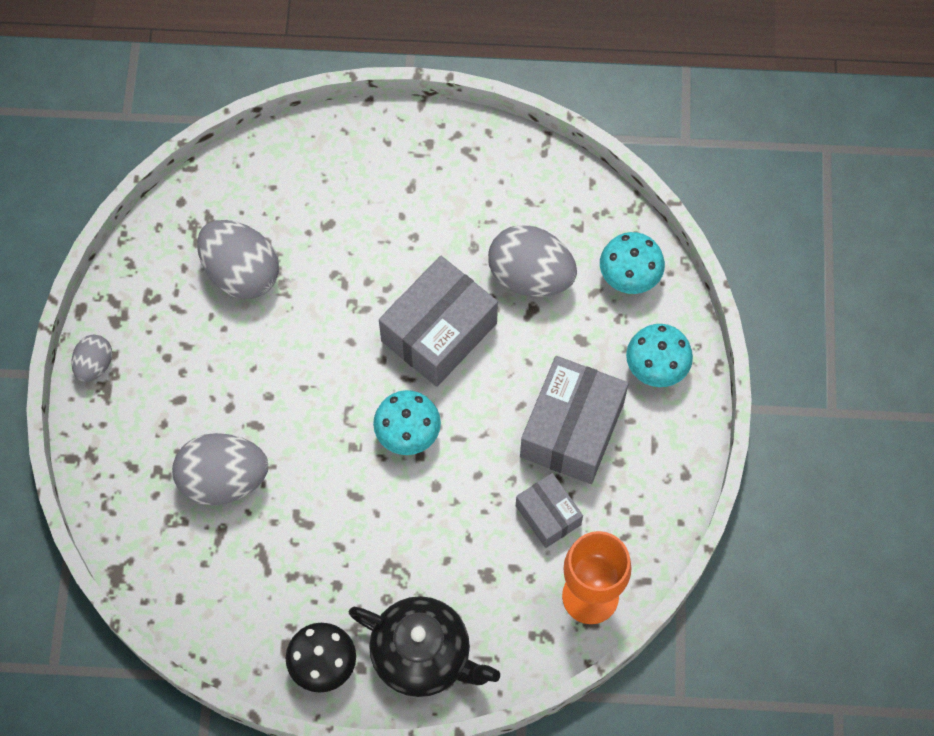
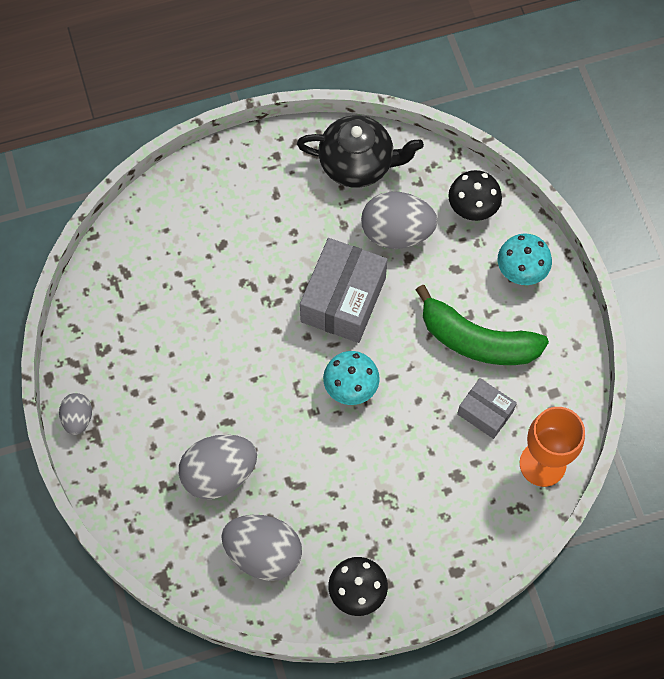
camera: 20 degrees left, 0 degrees up
(241, 273) = (168, 305): grey egg -> grey egg (263, 553)
(423, 655) = (433, 556): black teapot -> black teapot (358, 164)
(572, 430) = (476, 340): grey box -> green banana
(629, 276) = (472, 208): turquoise mushroom -> black mushroom

